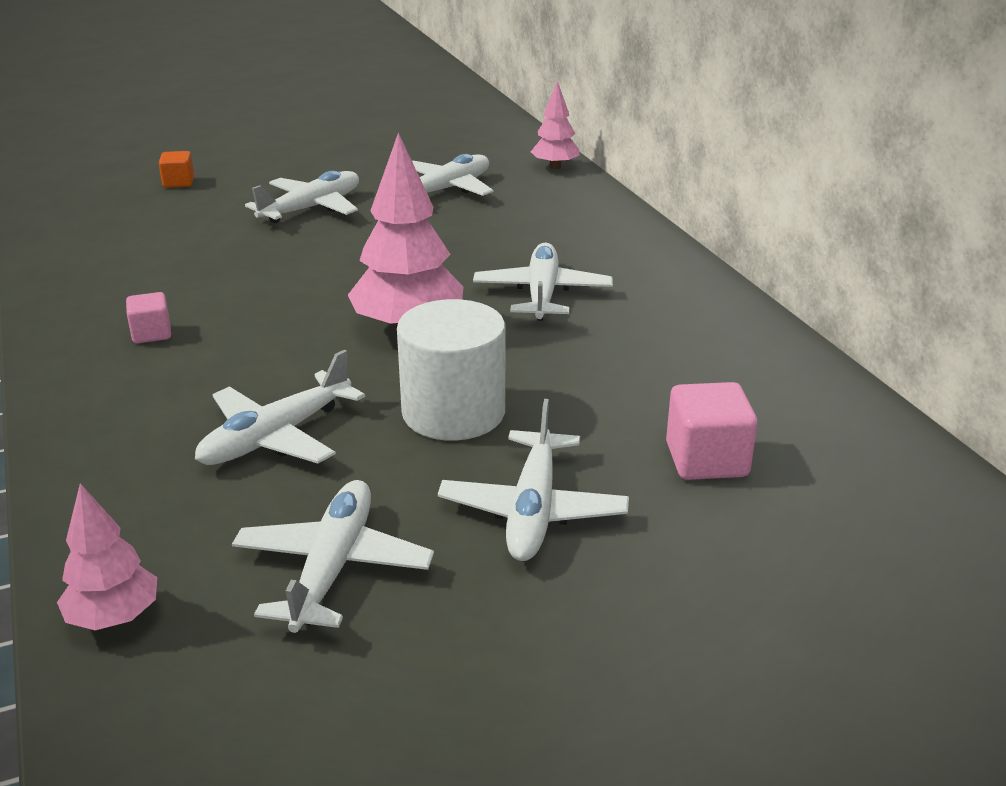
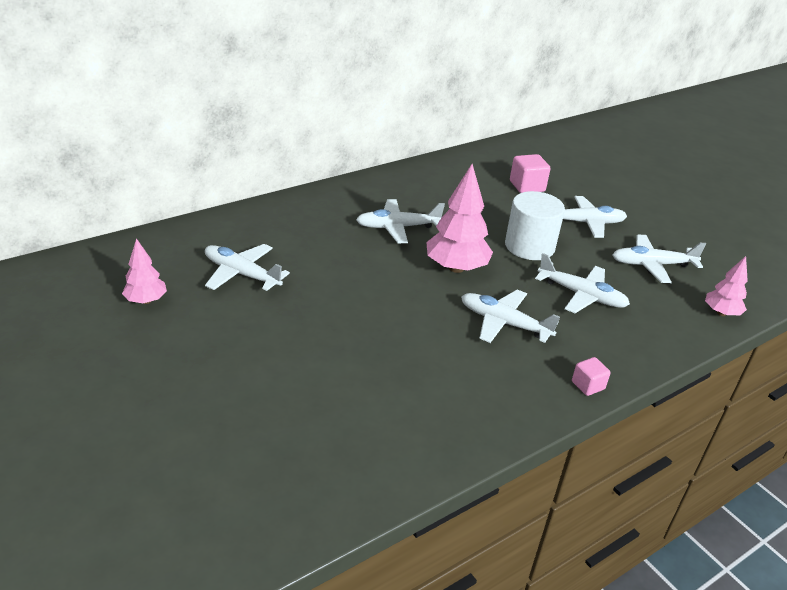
camera: 105 degrees left, 5 degrees up
(151, 334) = (510, 367): pink cube -> pink cube (587, 385)
(178, 182) = (236, 432): orange cube -> none
(312, 208) = (287, 335): white plane -> white plane (504, 323)
(555, 167) = (191, 229): pink tree -> pink tree (146, 300)

